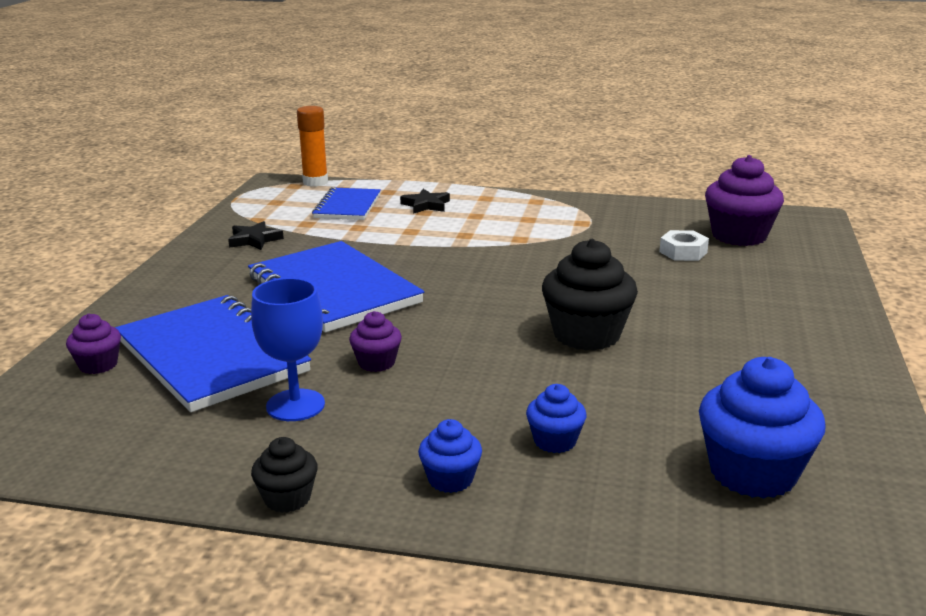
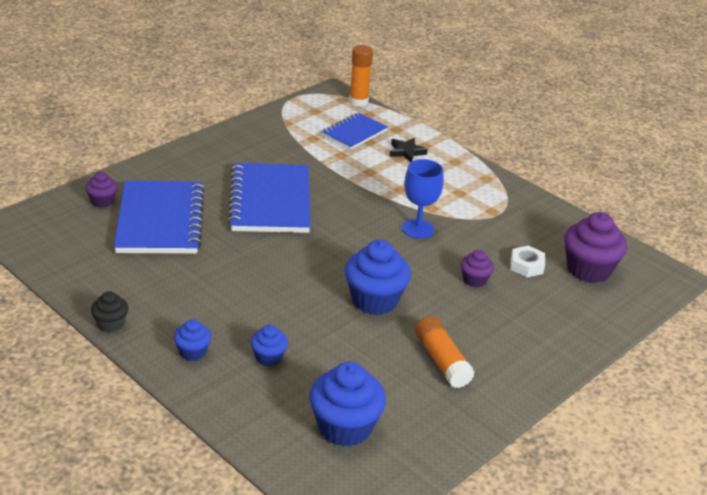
camera: 30 degrees right, 10 degrees up
(254, 240) = (268, 140): black star -> none
(295, 405) = (168, 272): blue goblet -> blue goblet (418, 229)
(376, 363) = (237, 264): purple cupcake -> purple cupcake (474, 280)
(586, 335) = (374, 300): black cupcake -> blue cupcake
(741, 360) = (442, 361): none -> orange glue stick

